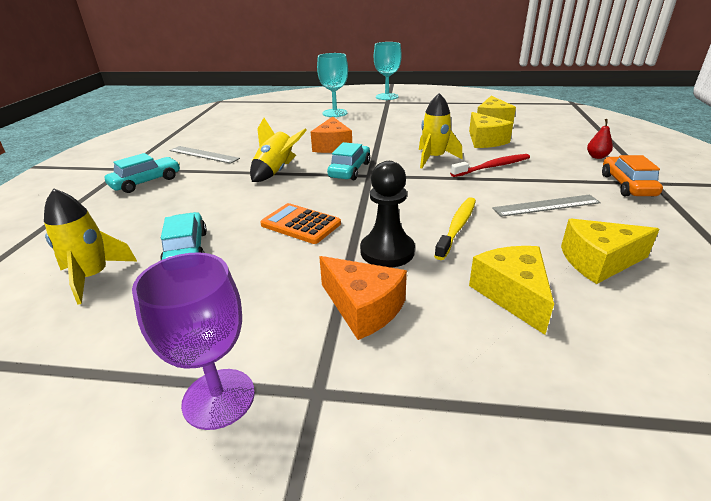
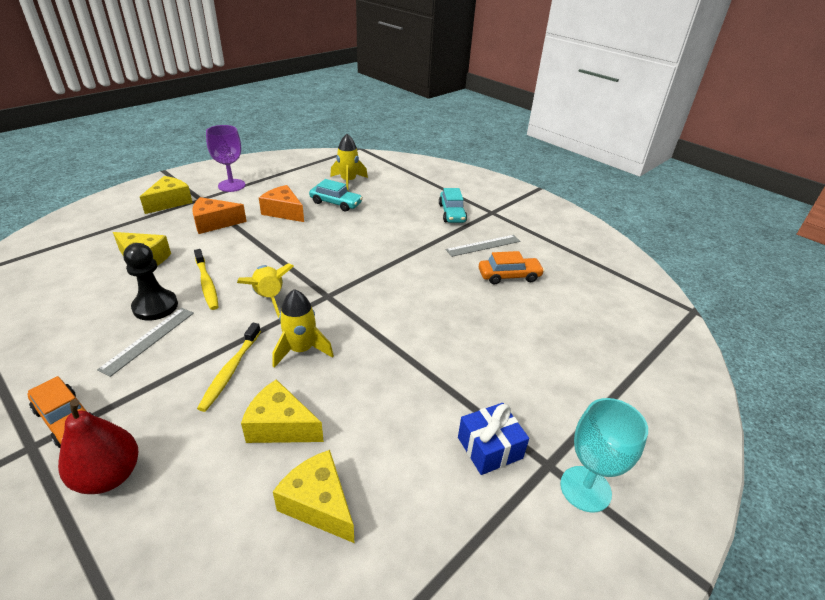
camera: 125 degrees right, 5 degrees up
(243, 137) = (509, 276): none -> orange car
(276, 171) = (399, 261): yellow rocket -> yellow rocket (269, 298)
(301, 224) = (306, 238): orange calculator -> none
(332, 146) = (418, 311): orange cheese -> orange cheese (283, 212)
(335, 113) = (537, 373): turquoise goblet -> none
(350, 170) = (351, 292): turquoise car -> none
(387, 251) = (234, 249): black pawn -> black pawn (155, 306)
(400, 109) = (489, 447): none -> blue gift
(492, 167) = (230, 371): red toothbrush -> yellow toothbrush
(597, 157) = (109, 476): red pear -> red pear, size x1.97
(598, 261) = (94, 304): yellow cheese -> yellow cheese (170, 202)

